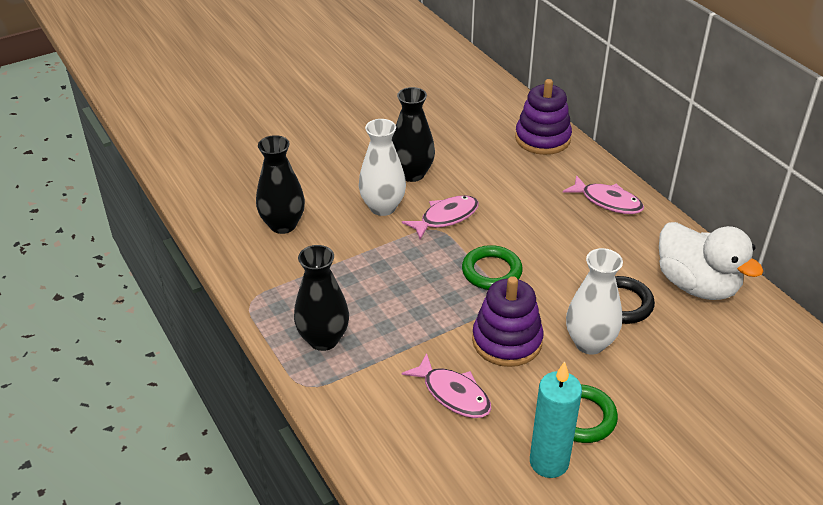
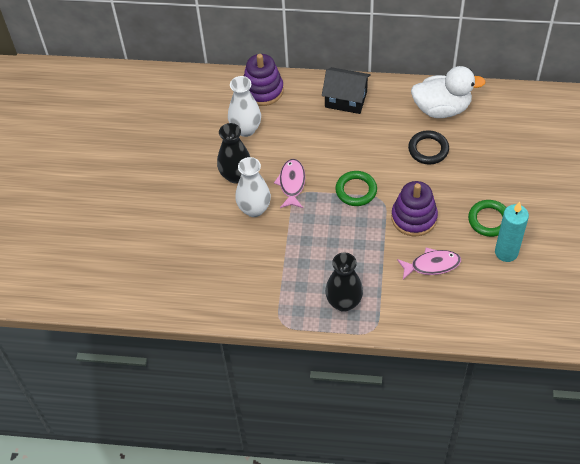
camera: 50 degrees left, 15 degrees up
(283, 225) = (224, 270): black vase -> none
(589, 343) = (444, 182): white vase -> white vase (246, 129)
(607, 201) = (346, 99): pink fish -> black house

